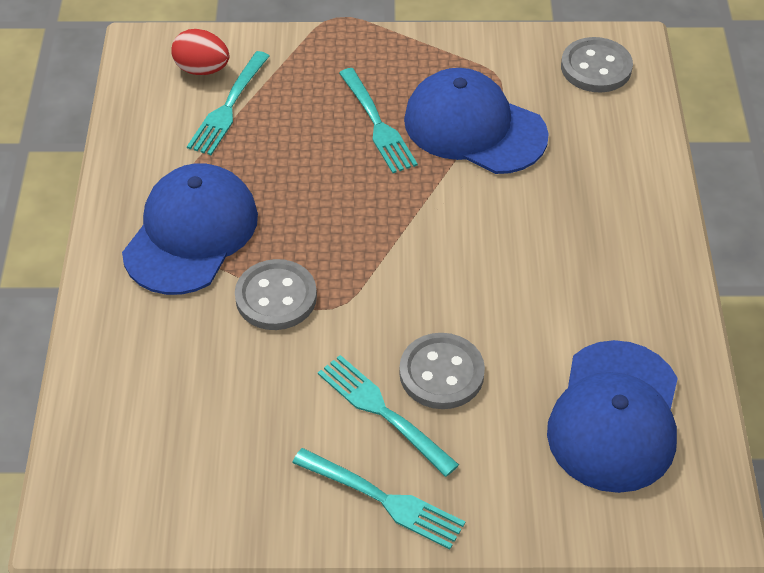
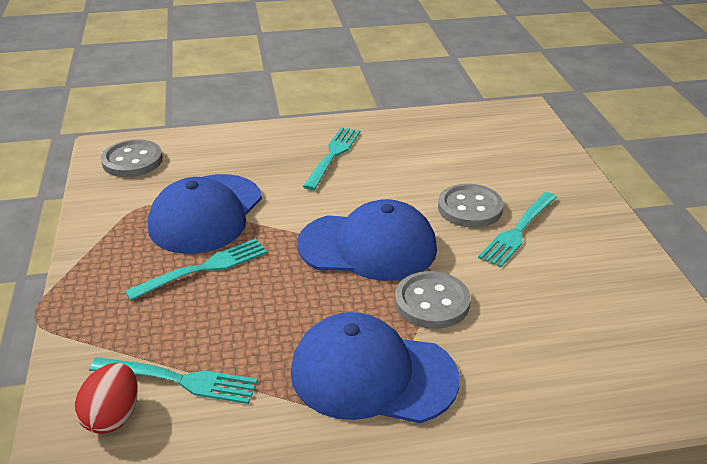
camera: 100 degrees left, 15 degrees down
(383, 499) = (590, 223): turquoise fork -> turquoise fork (333, 155)
(614, 416) = (470, 141): blue cap -> blue cap (368, 247)

